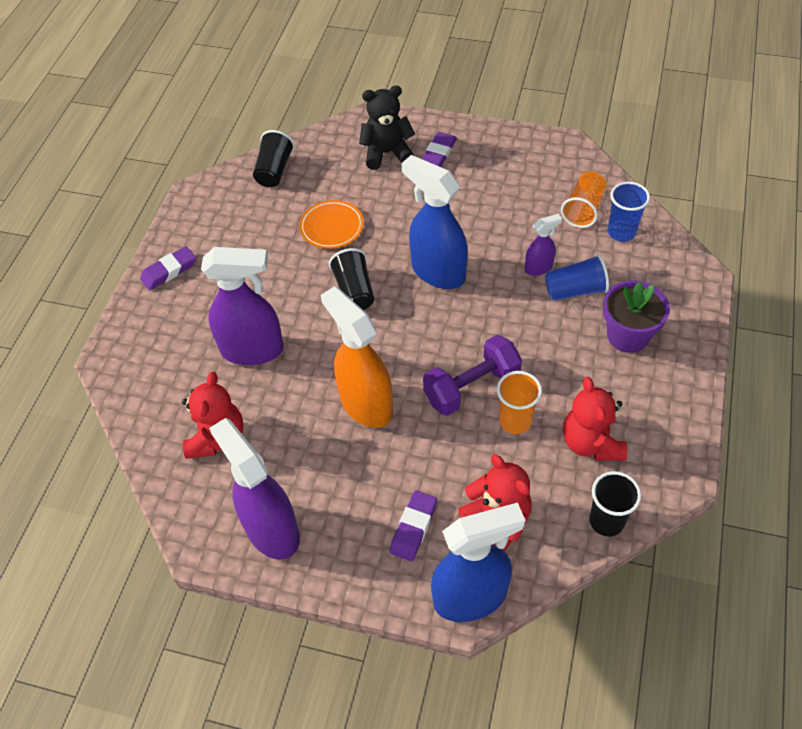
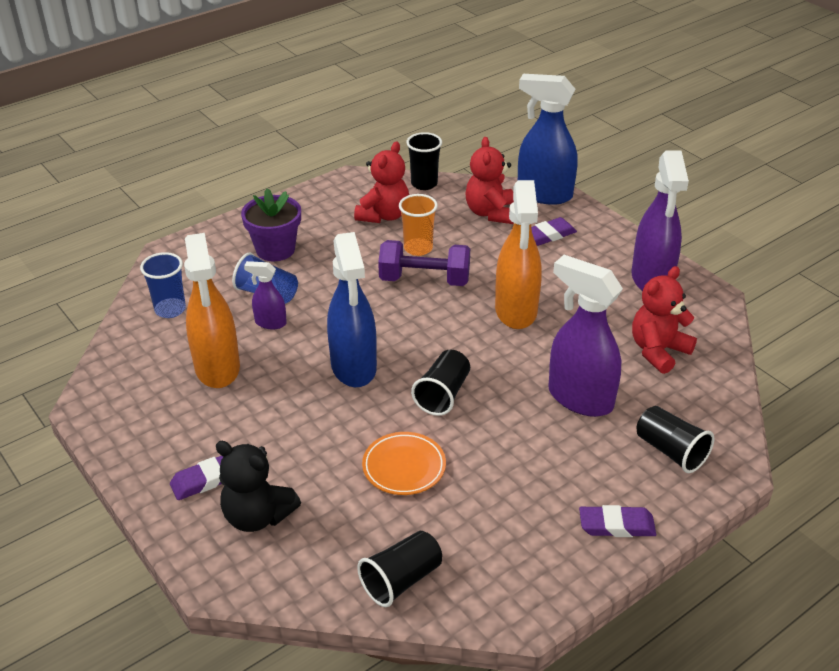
camera: 145 degrees left, 15 degrees down
(159, 346) = (670, 451): none -> black cup
(526, 214) = (217, 368): none -> orange spray bottle
(583, 209) = (168, 343): orange cup -> none

